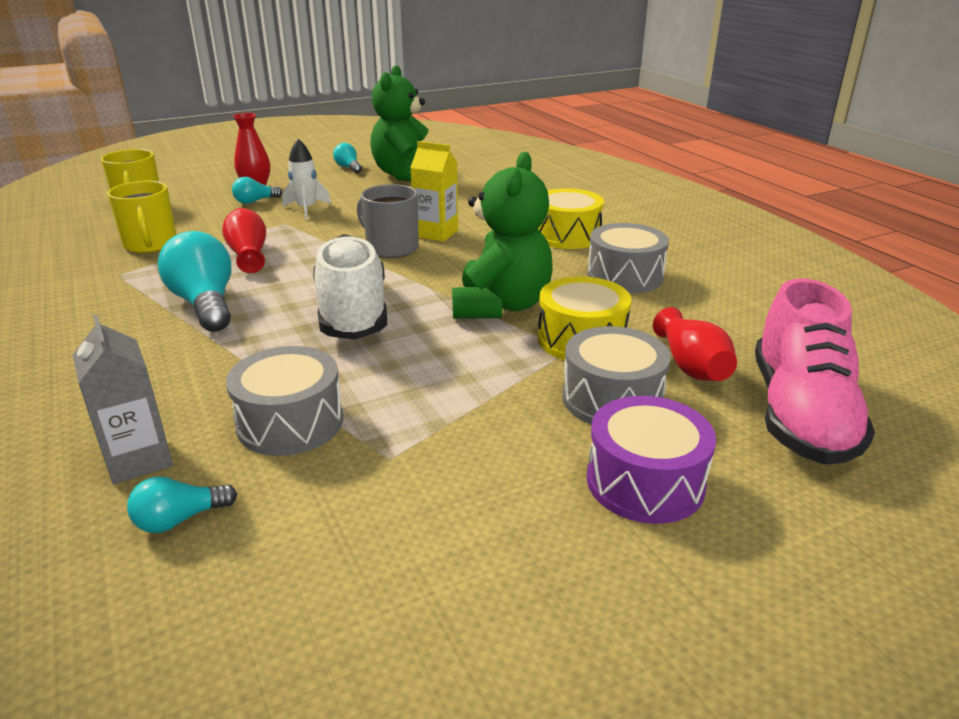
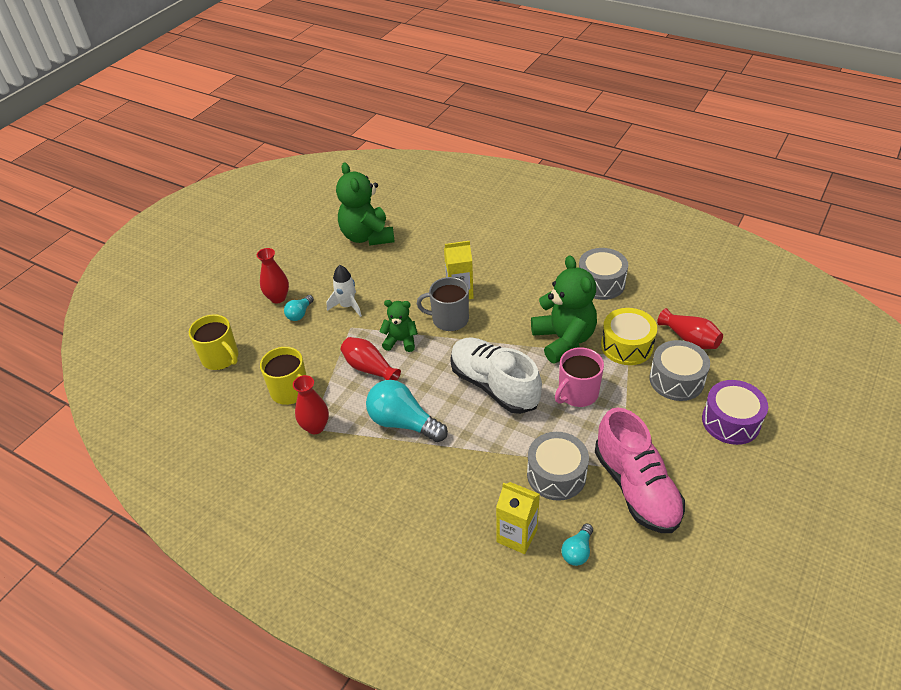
camera: 30 degrees left, 15 degrees up
(122, 275) = (315, 427): none -> red vase
(139, 459) = (517, 535): grey carton -> yellow carton
(314, 246) = (400, 341): none -> green teddy bear
(348, 168) = (316, 245): turquoise light bulb -> none
(444, 357) = (577, 393): none -> pink mug
(566, 235) = (536, 259): yellow drum -> none
(800, 414) = (755, 348): pink shoe -> pink shoe (636, 488)

